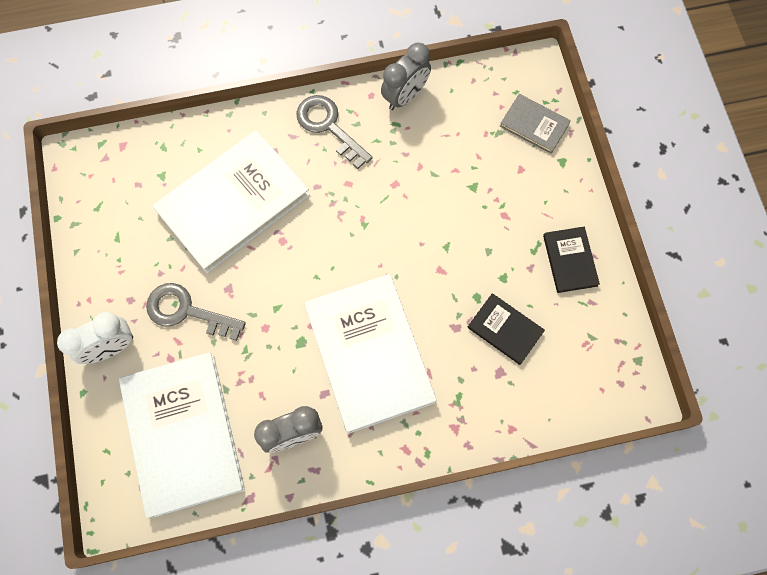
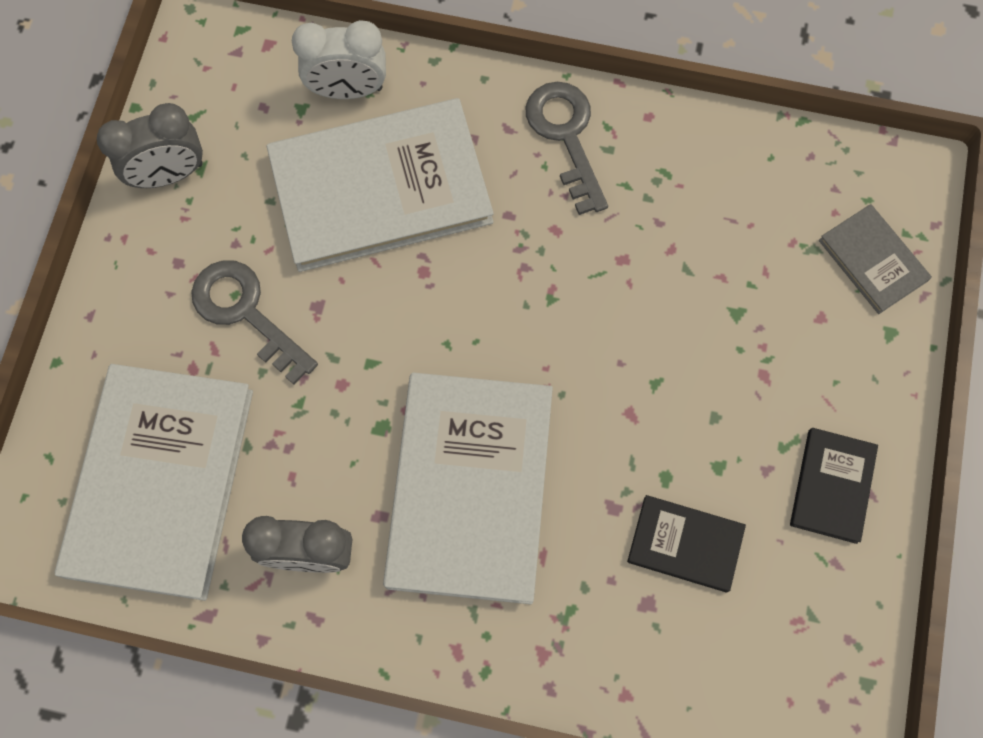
camera: 25 degrees right, 0 degrees up
(111, 347) = (122, 317): white clock -> white clock (348, 90)
(405, 96) = (698, 138): grey clock -> grey clock (169, 175)
(505, 329) = (685, 544): black book -> black book turned 45 degrees counterclockwise

